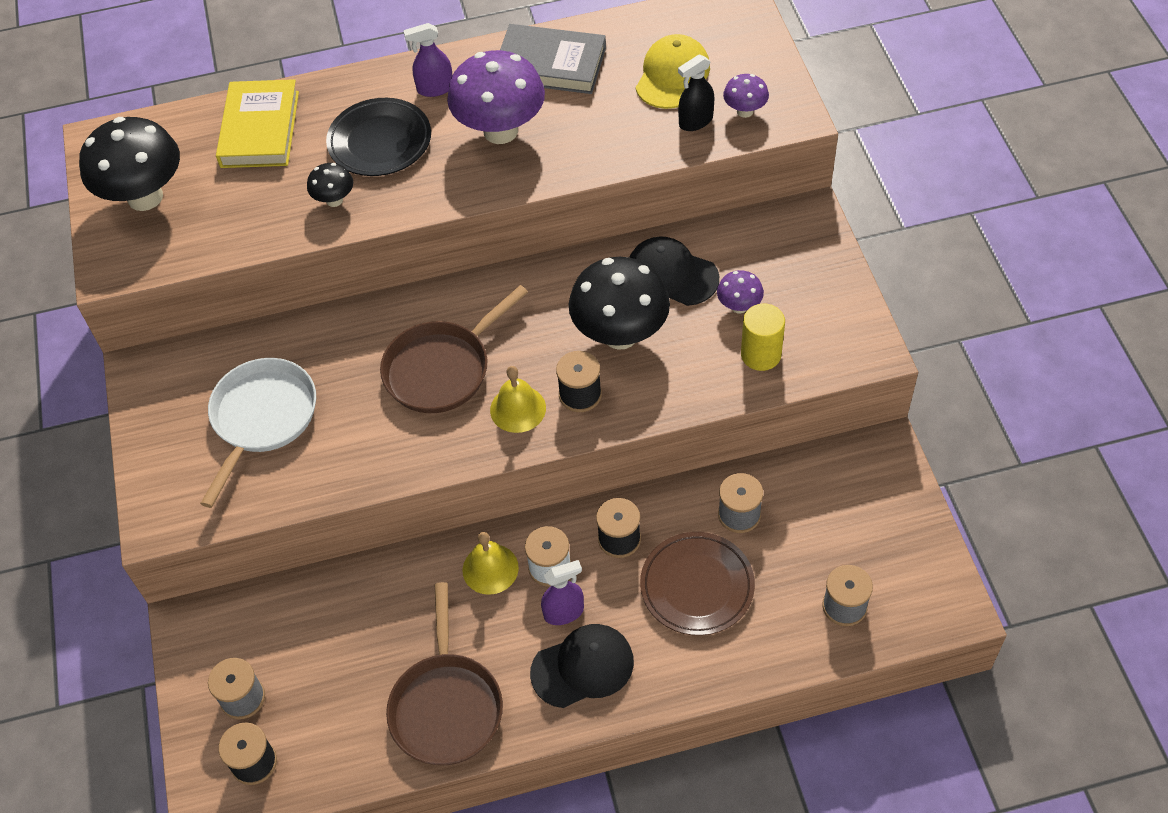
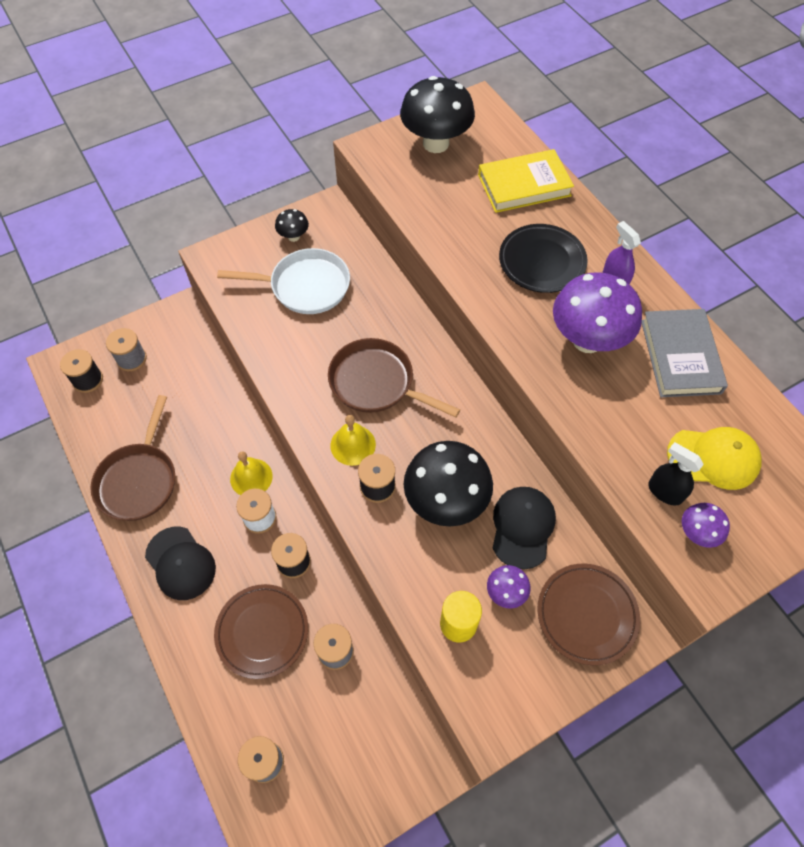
camera: 70 degrees right, 5 degrees up
(334, 200) = (472, 251): black mushroom -> black mushroom (293, 237)
(446, 706) = (139, 480): brown pan -> brown pan turned 60 degrees counterclockwise
(564, 612) = (223, 538): purple spray bottle -> none
(779, 247) = (586, 615): none -> brown plate

